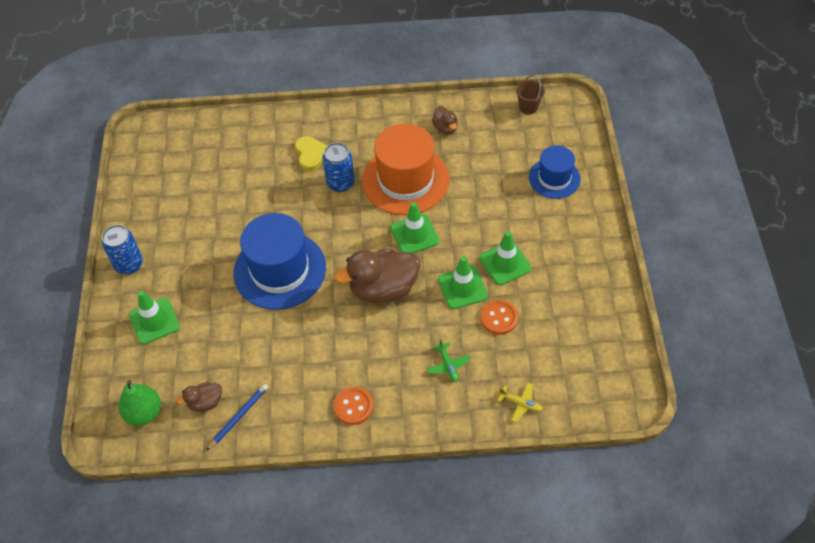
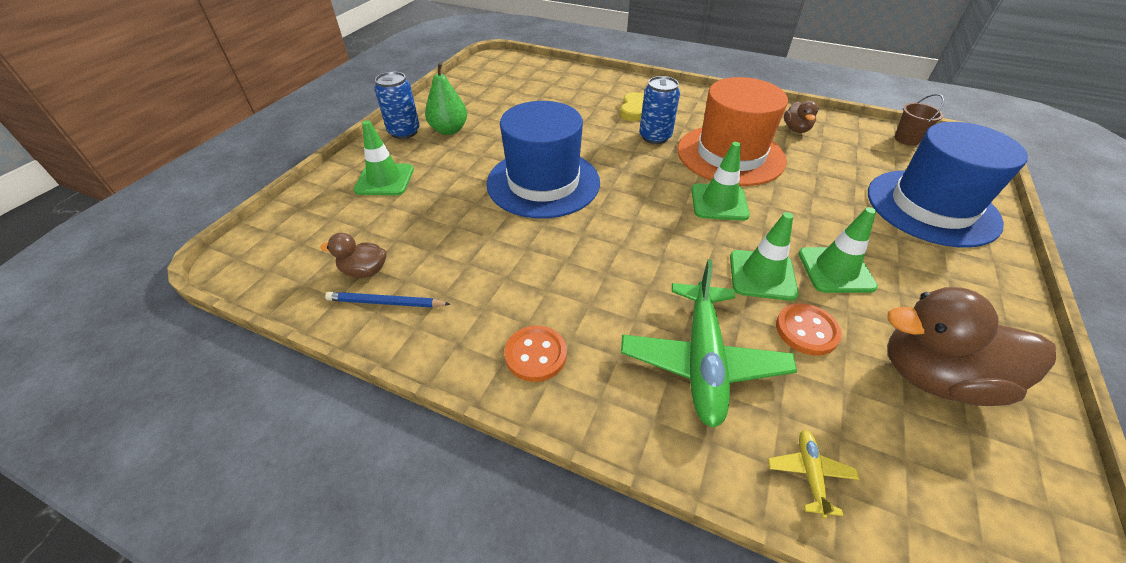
camera: 25 degrees right, 10 degrees down
(144, 413) = (295, 254): green pear -> green pear (449, 130)
(238, 417) = (386, 302): blue pencil -> blue pencil turned 150 degrees counterclockwise
(383, 289) = (652, 239): brown duck -> brown duck (935, 377)
(448, 365) = (702, 360): green plane -> green plane, size x2.31
(521, 403) = (809, 474): yellow plane -> yellow plane turned 135 degrees counterclockwise
(554, 178) = (931, 207): blue hat -> blue hat, size x1.71

